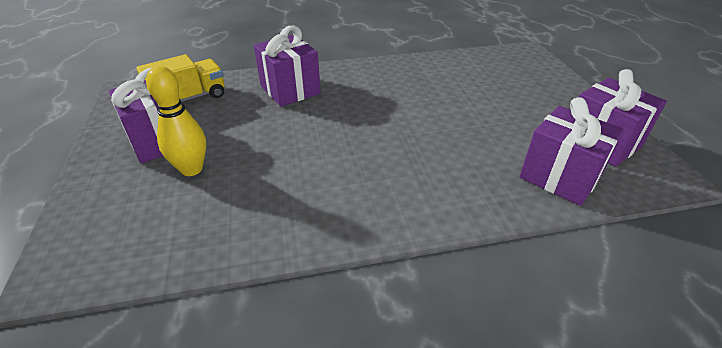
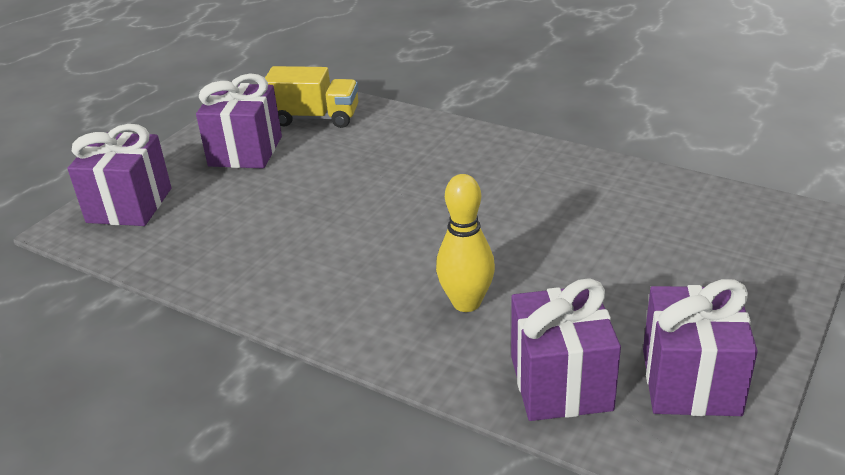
camera: 45 degrees right, 5 degrees down
(191, 169) = (236, 190): yellow bowling pin -> yellow bowling pin (466, 303)
(290, 90) = (417, 147): purple gift -> purple gift (129, 205)

